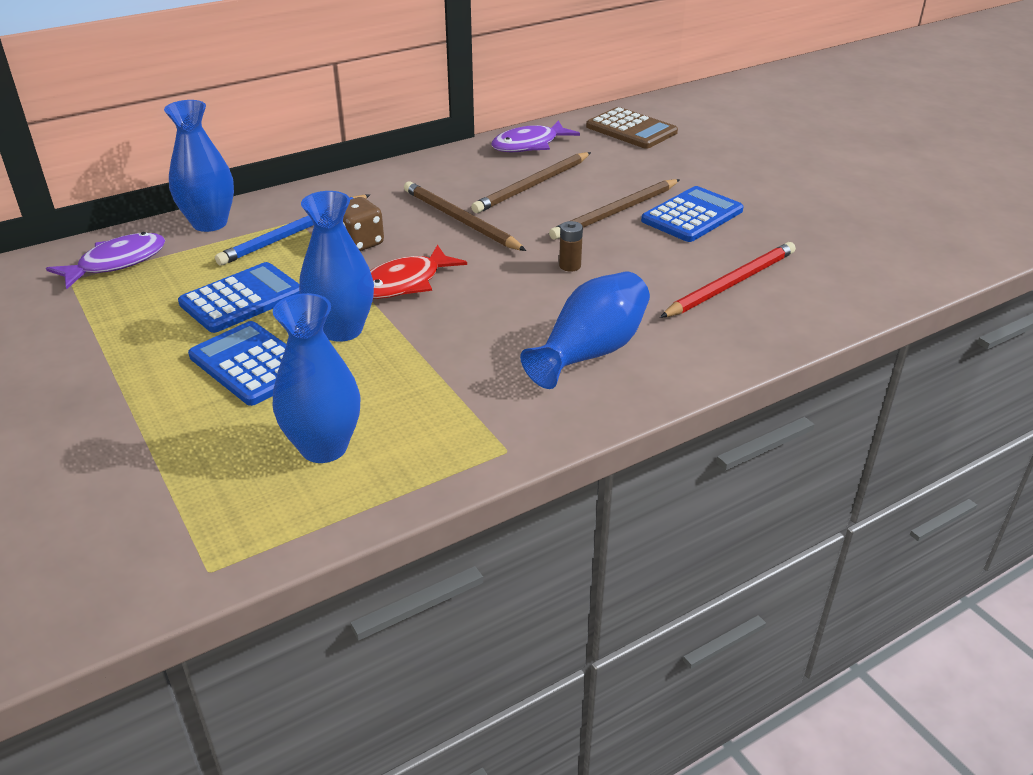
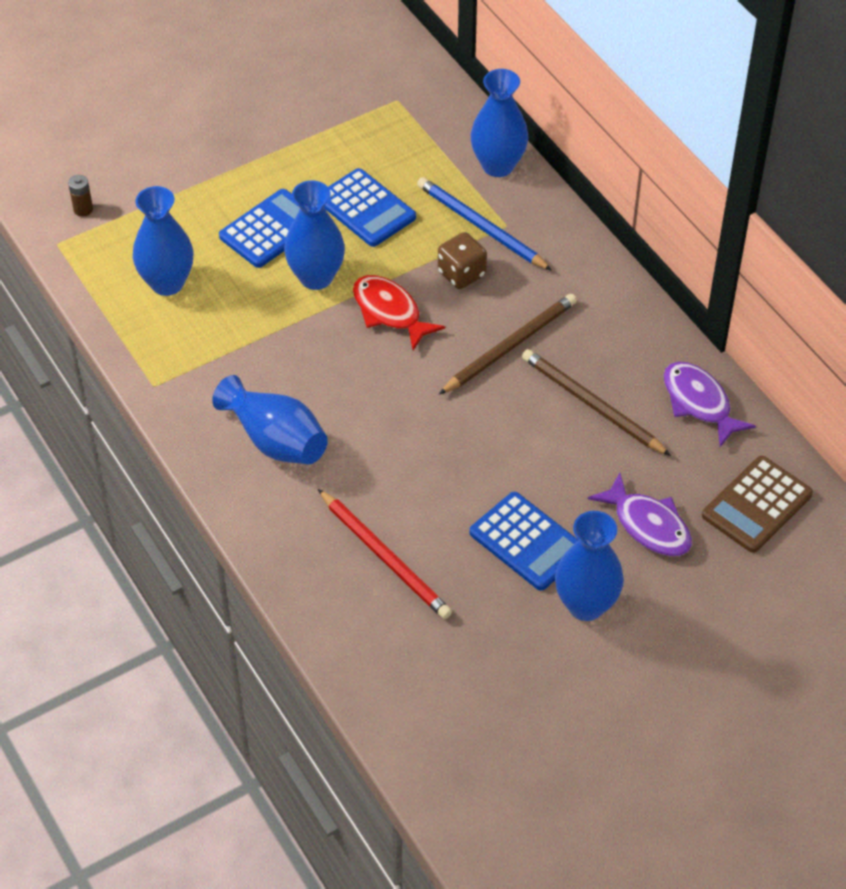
camera: 90 degrees right, 15 degrees up
(117, 263) = (425, 121): purple fish -> purple fish (648, 525)
(570, 266) = (419, 431): brown battery -> brown battery (83, 209)
(615, 212) = (532, 474): brown pencil -> none
(750, 193) = (586, 605): none -> blue vase

